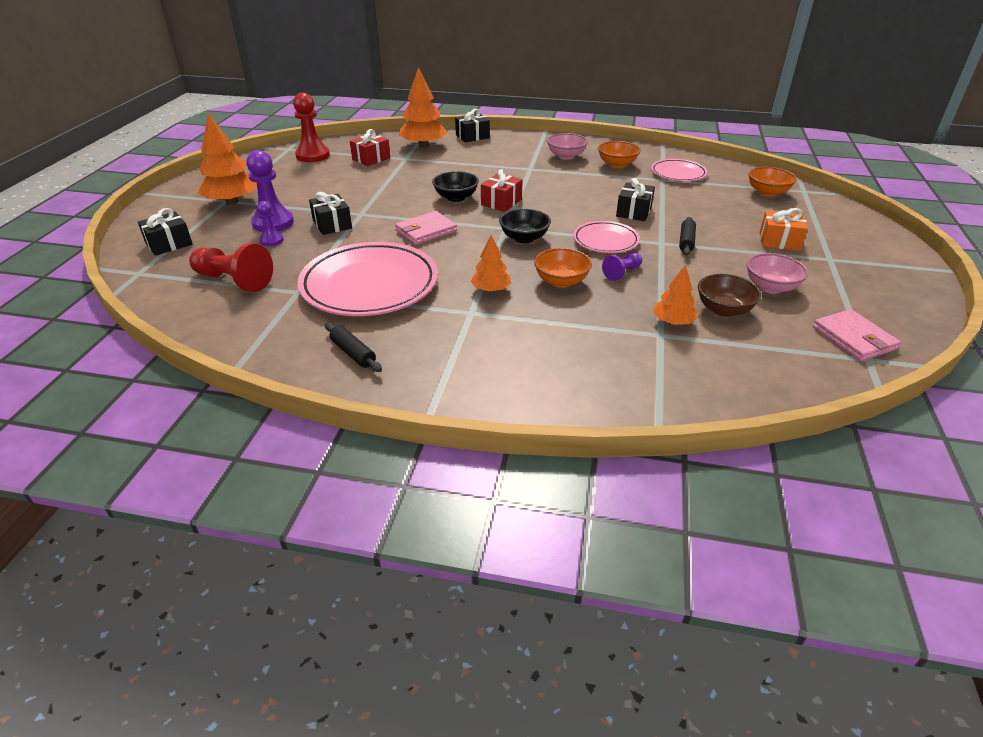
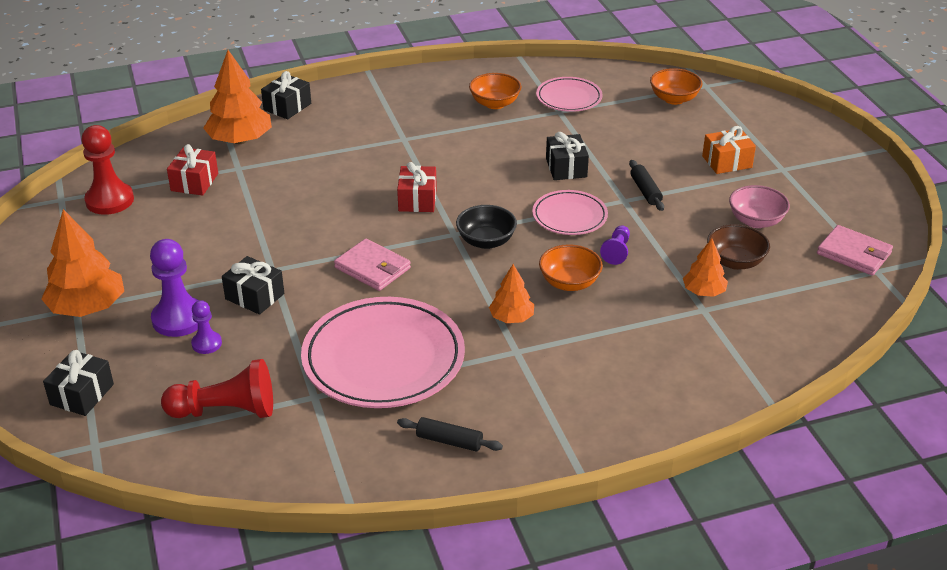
camera: 30 degrees left, 0 degrees up
(426, 231) = (372, 268): pink wallet -> pink wallet turned 75 degrees counterclockwise
(456, 197) = (360, 210): black bowl -> none
(566, 156) = (428, 107): pink bowl -> none

